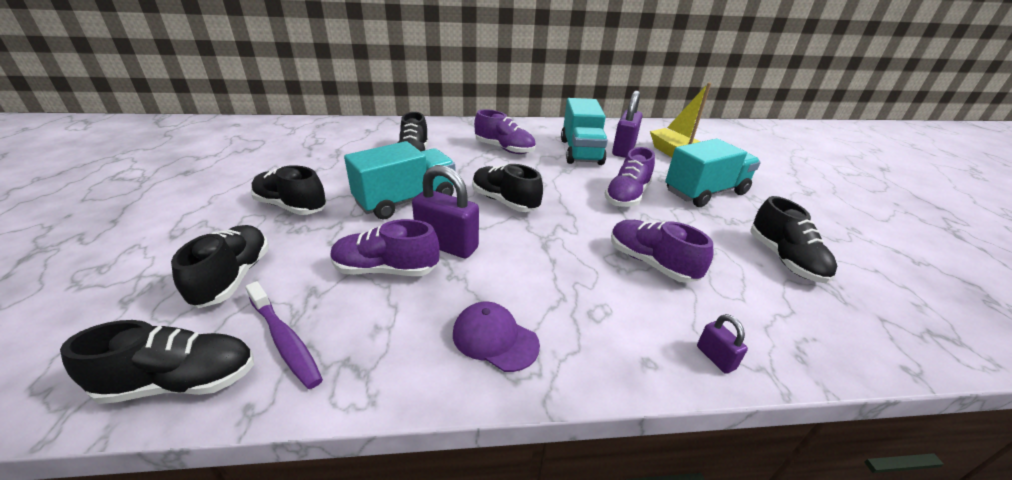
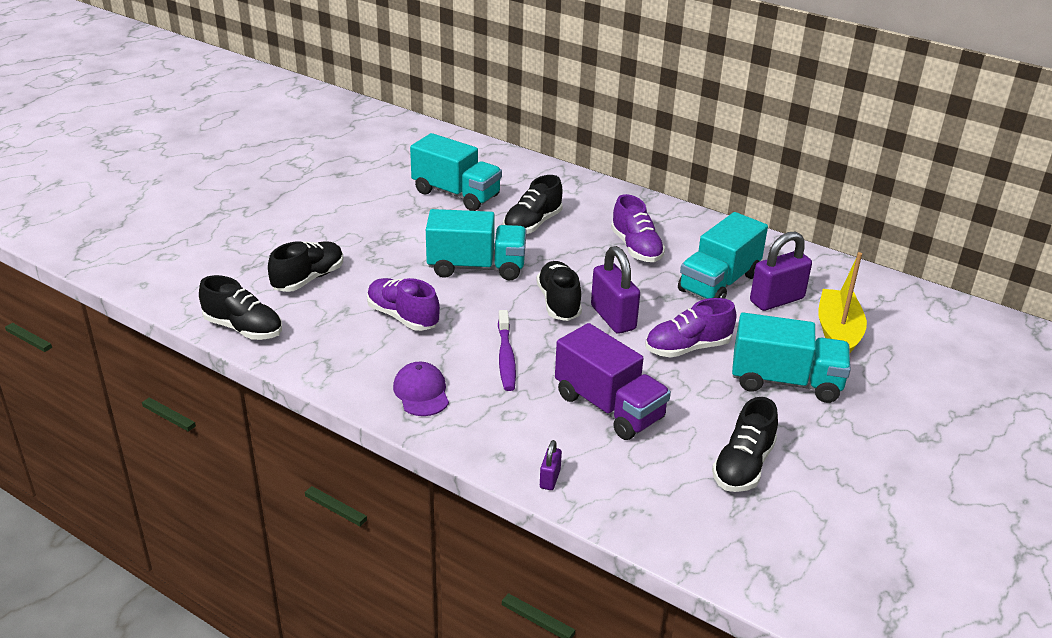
camera: 40 degrees right, 0 degrees up
(285, 340) = (306, 332): purple toothbrush -> purple toothbrush (506, 357)
(291, 206) = (386, 237): black shoe -> none
(324, 155) = (456, 194): none -> turquoise truck
(447, 245) = (464, 318): purple padlock -> purple padlock (613, 318)
(651, 263) = (609, 407): purple shoe -> purple truck

